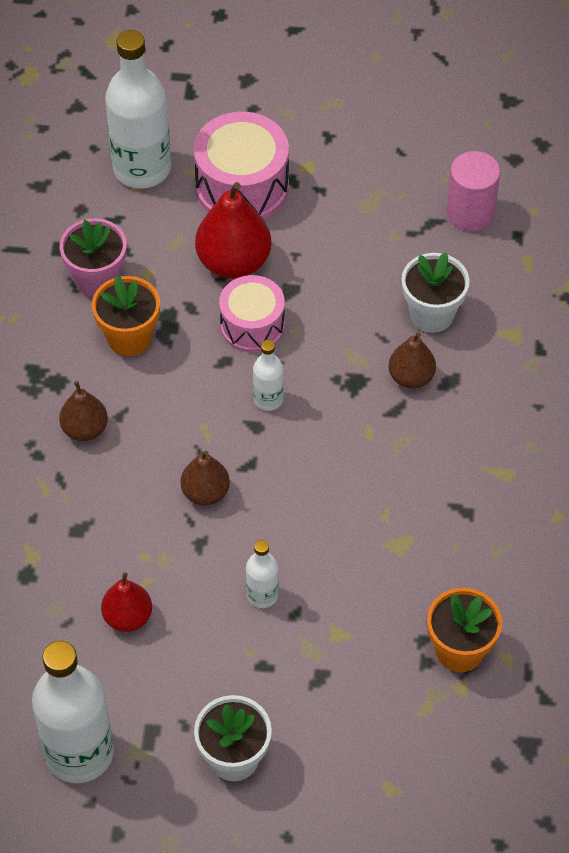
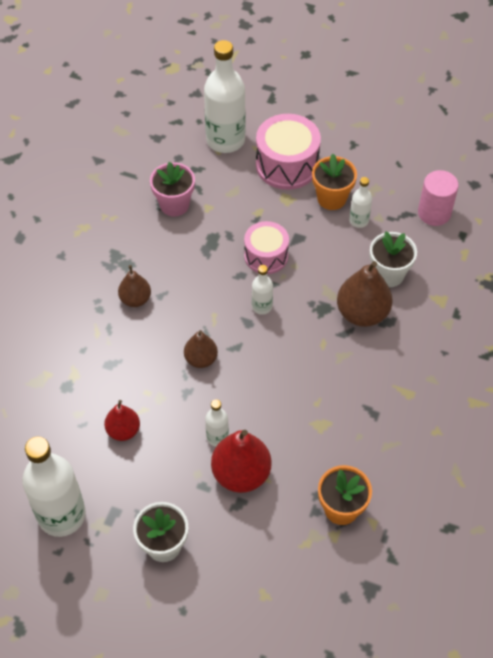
camera: 15 degrees right, 0 degrees up
(129, 338) = (183, 246): orange flower pot -> orange flower pot (331, 198)
(233, 262) = (266, 212): red pear -> red pear (241, 474)
(368, 246) = (358, 221): none -> white bottle
(411, 377) = (362, 313): brown pear -> brown pear, size x1.66

